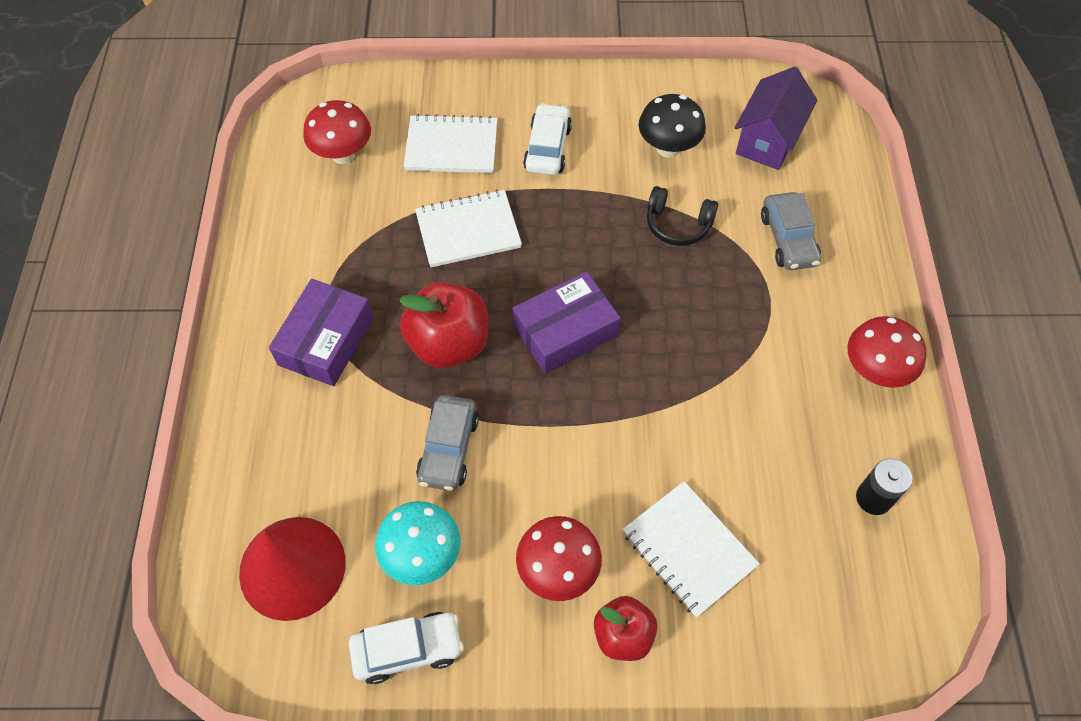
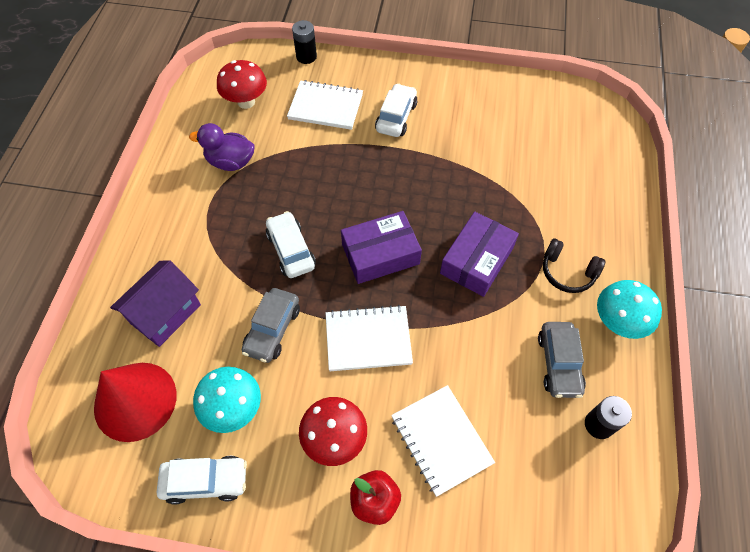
camera: 10 degrees right, 0 degrees up
(326, 341) = (201, 234): purple box -> purple box (476, 260)
(341, 239) = (230, 162): none -> purple duck
(410, 81) = (306, 57): none -> black battery
(449, 344) = (291, 250): red apple -> white car
(468, 230) = (324, 169): white notebook -> white notebook (368, 339)
(668, 148) = (487, 129): black mushroom -> none
(677, 224) = (483, 186): black headphones -> black headphones (567, 272)
(768, 140) = (565, 133): purple house -> purple house (166, 314)
(788, 239) = (567, 210): grey car -> grey car (559, 364)
(874, 371) = (617, 322): red mushroom -> turquoise mushroom

